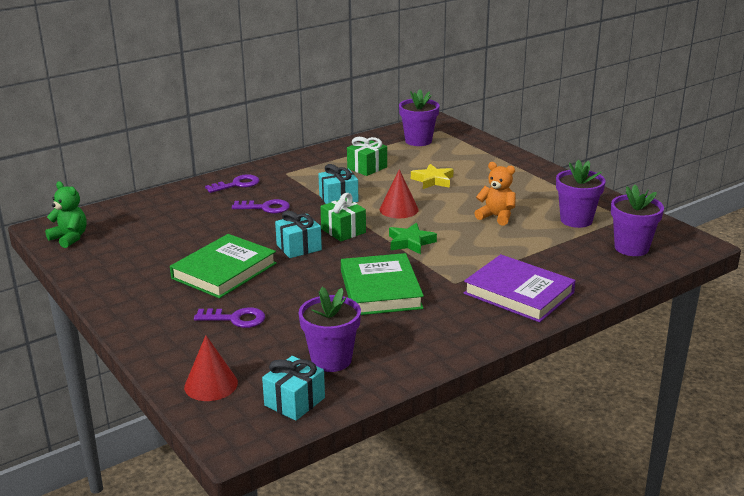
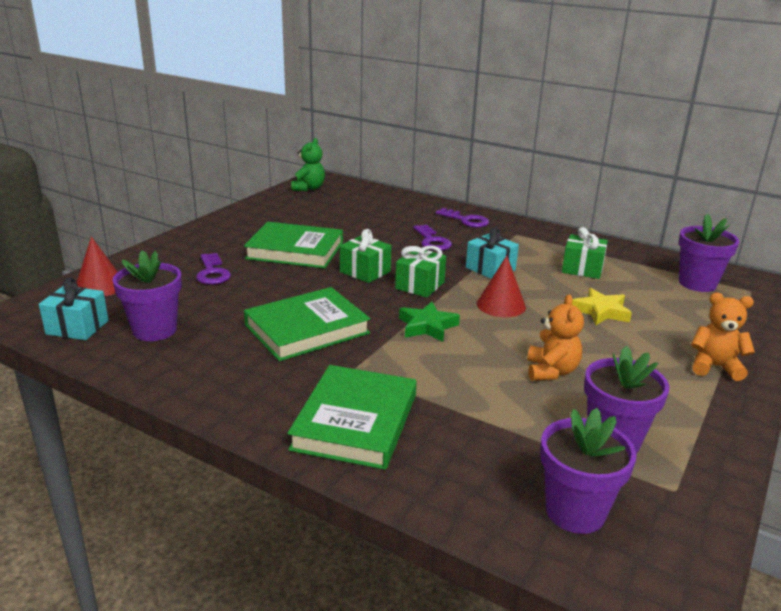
camera: 65 degrees right, 0 degrees up
(299, 247) = (365, 272): turquoise gift -> green gift
(518, 293) = (355, 422): purple book -> green book
(519, 170) = (714, 367): none -> orange teddy bear

